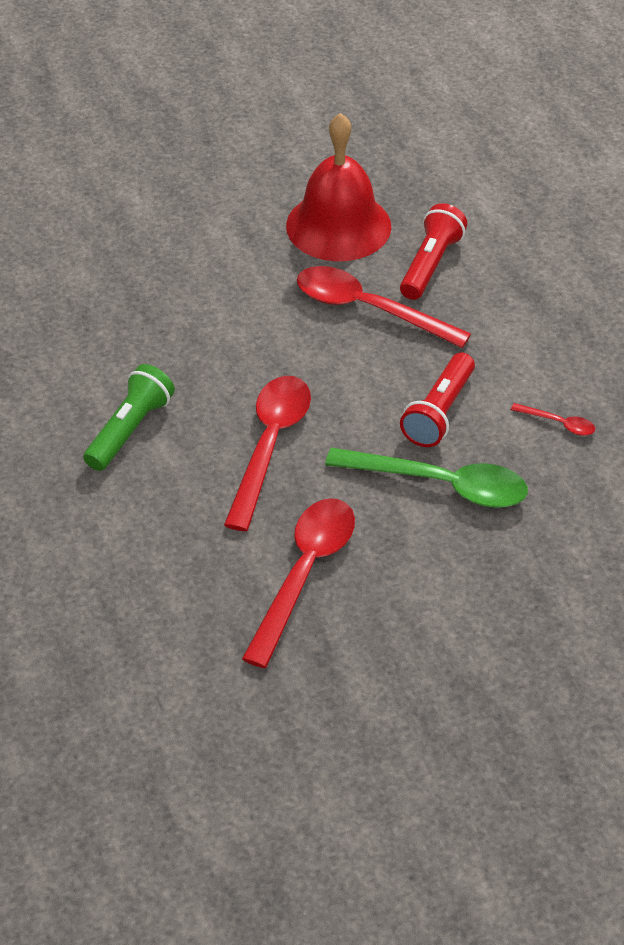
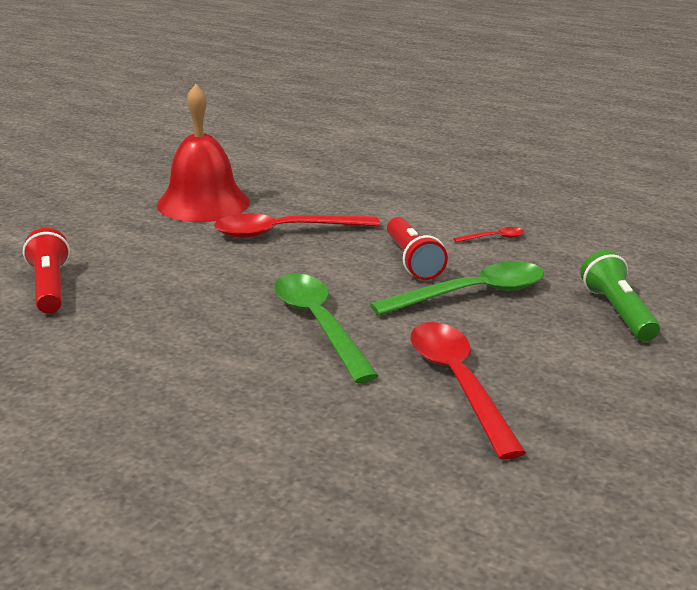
camera: 40 degrees left, 20 degrees down
(130, 430) = (185, 362): green flashlight -> green flashlight (617, 312)
(270, 446) = (318, 324): red spoon -> green spoon
(430, 264) = (296, 200): red flashlight -> red flashlight (50, 287)

